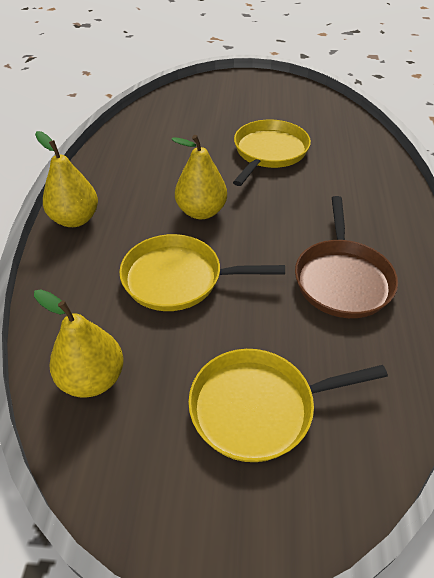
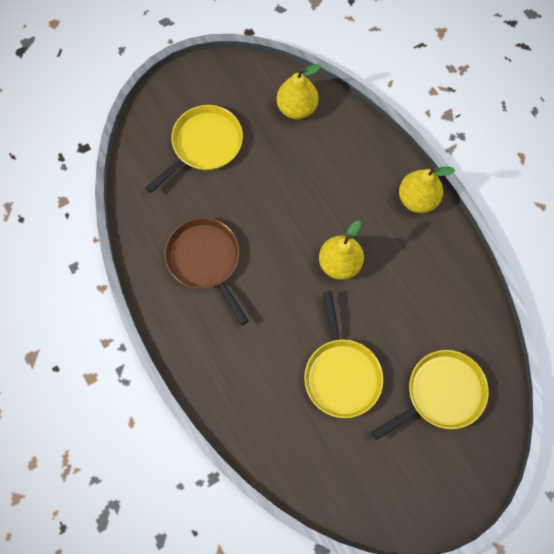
camera: 145 degrees right, 25 degrees up
(178, 278) = (307, 195): yellow pan -> yellow pan (441, 393)

